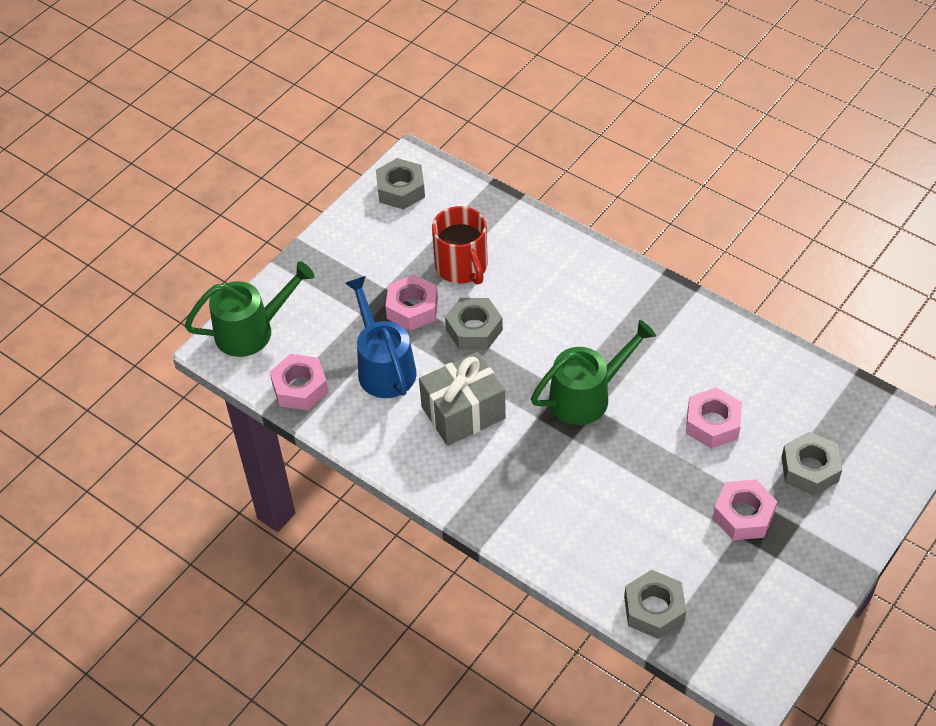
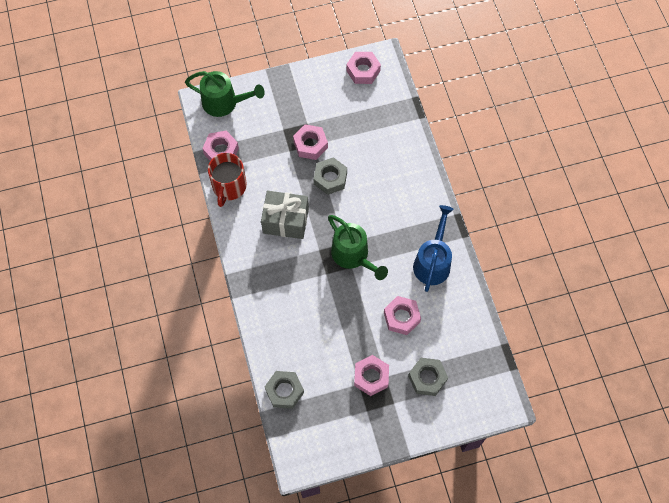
camera: 35 degrees right, 15 degrees up
(383, 366) = (269, 167): blue watering can -> blue watering can (433, 261)
(401, 190) = (363, 71): grey nut -> pink nut
(462, 266) = (355, 138): red mug -> red mug (229, 187)
(587, 395) = (353, 256): green watering can -> green watering can turned 45 degrees clockwise

